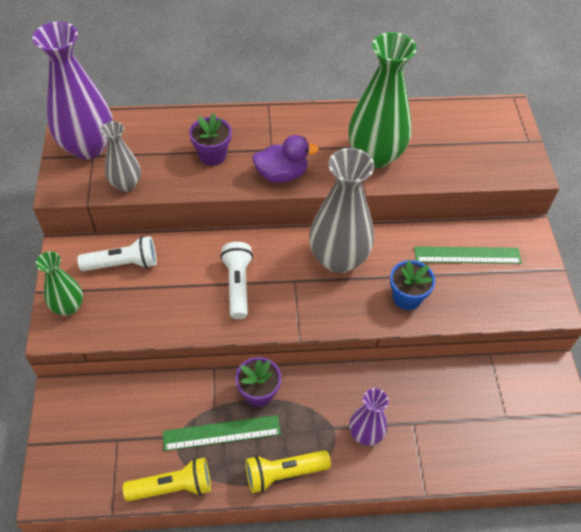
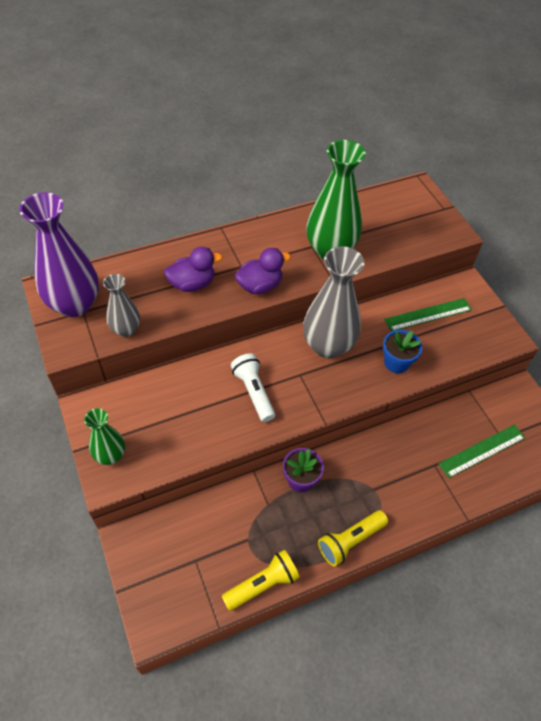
camera: 20 degrees left, 0 degrees up
(123, 264) = (144, 402): white flashlight -> none
(212, 155) = (192, 284): purple flower pot -> purple duck
(221, 433) = (284, 524): green ruler -> green ruler (482, 450)
(365, 433) = (401, 485): purple vase -> none

